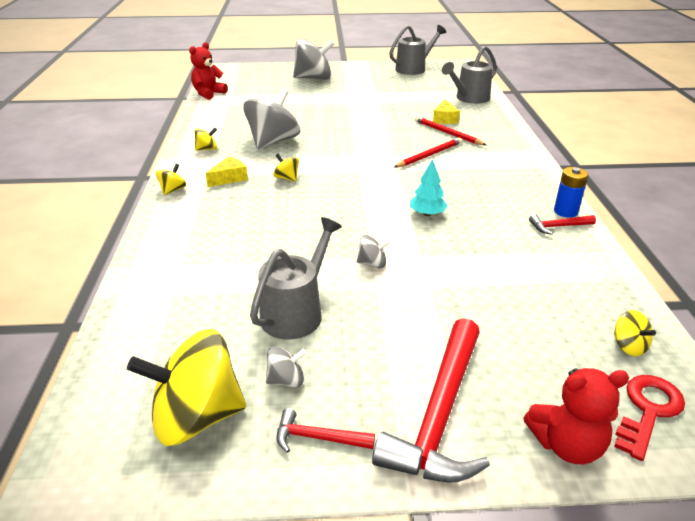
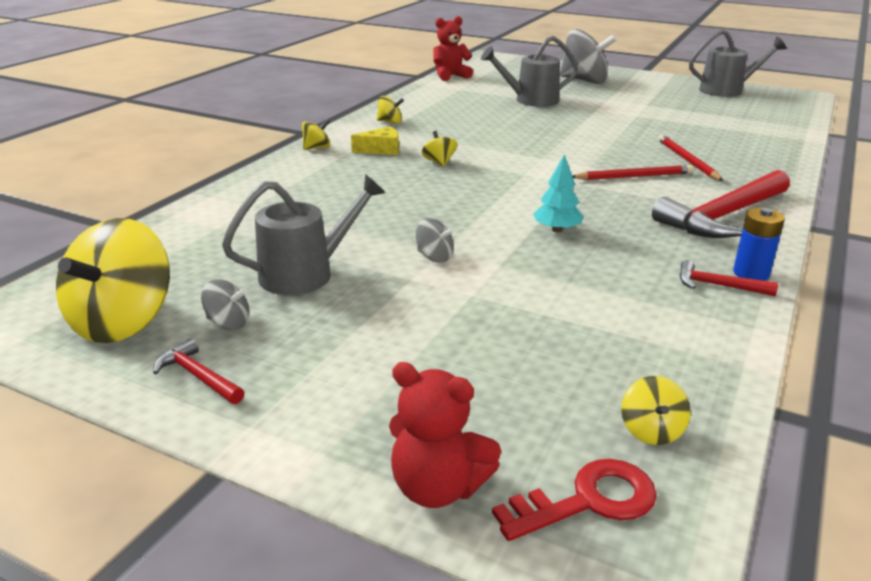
camera: 30 degrees right, 5 degrees down
(196, 417) = (123, 322): yellow spinning top -> yellow spinning top turned 90 degrees counterclockwise
(273, 142) = (465, 128): grey spinning top -> none
(440, 414) = (335, 405): red hammer -> red hammer (723, 216)
(445, 119) = (703, 146): yellow cheese -> none
(469, 98) = (766, 132): grey watering can -> grey watering can (531, 100)

